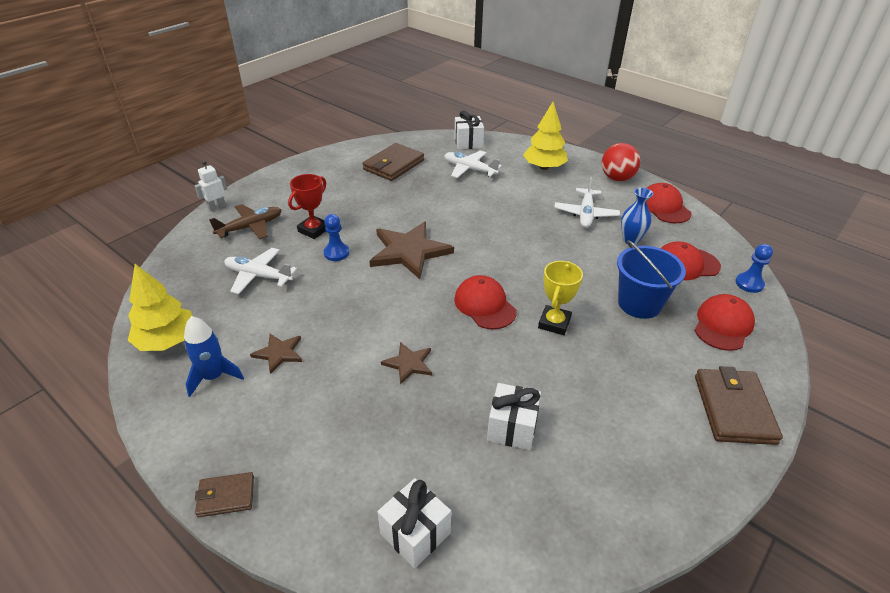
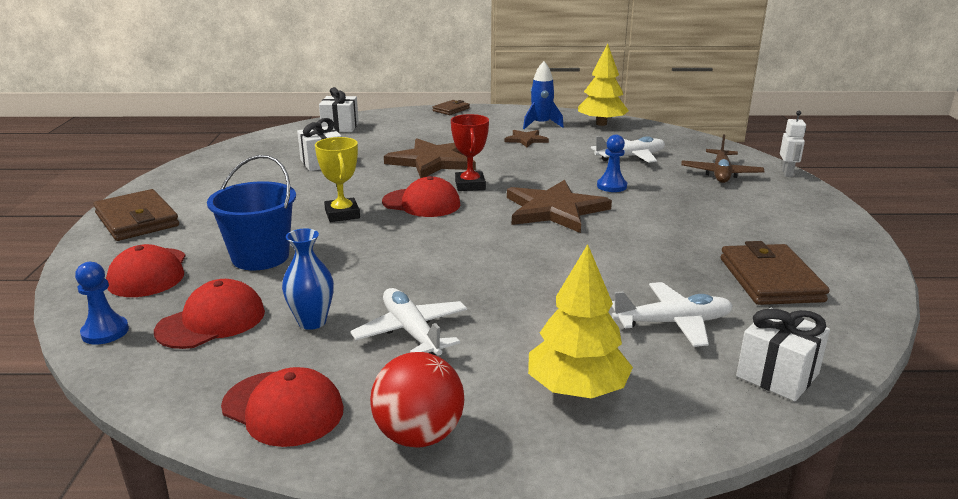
camera: 140 degrees right, 15 degrees down
(313, 230) = (670, 191): red trophy -> red trophy (470, 185)
(409, 363) = (433, 161): brown star -> brown star, size x1.96

